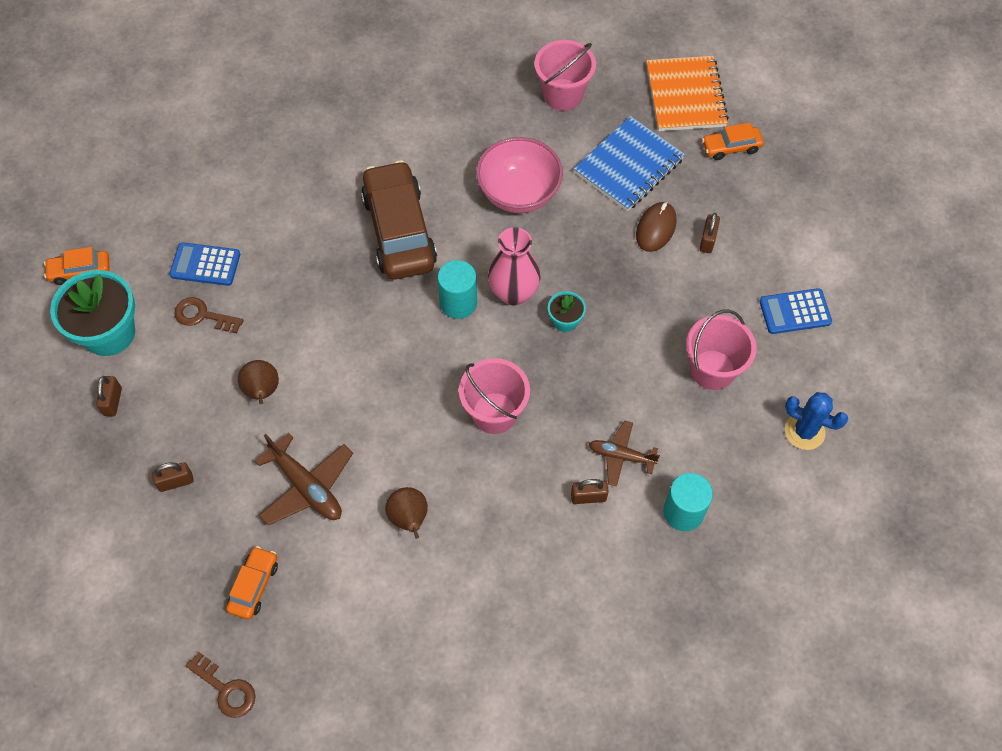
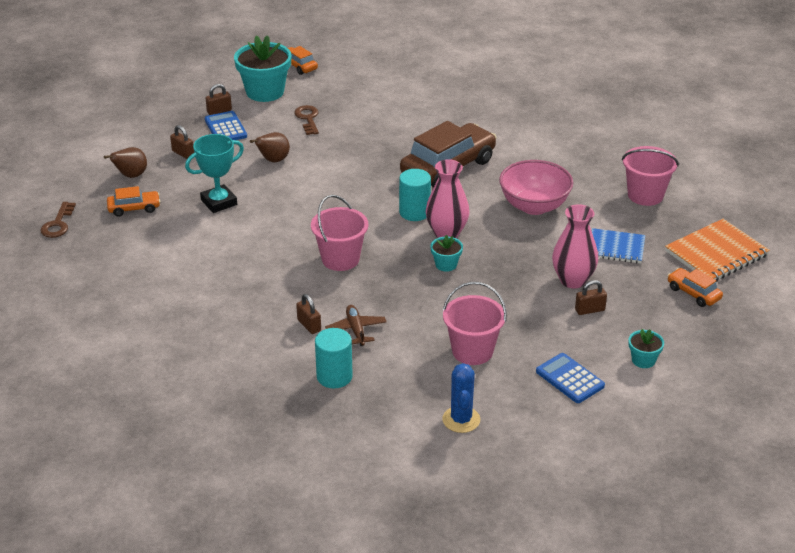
camera: 60 degrees right, 25 degrees down
(205, 265) = (346, 105): blue calculator -> blue calculator (225, 128)
(306, 486) = (219, 202): brown plane -> turquoise trophy
(409, 519) = (228, 252): brown pear -> brown pear (131, 176)
(628, 166) = (616, 248): blue notebook -> blue notebook, size x0.67
(656, 228) = (572, 280): brown mouse -> pink vase
(800, 240) = (643, 360): none -> turquoise flower pot

